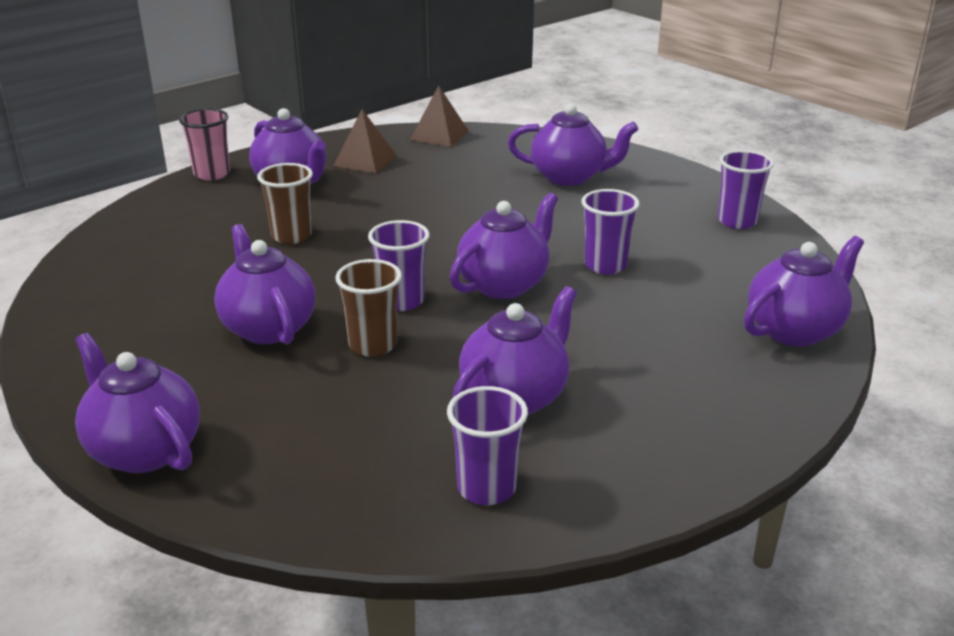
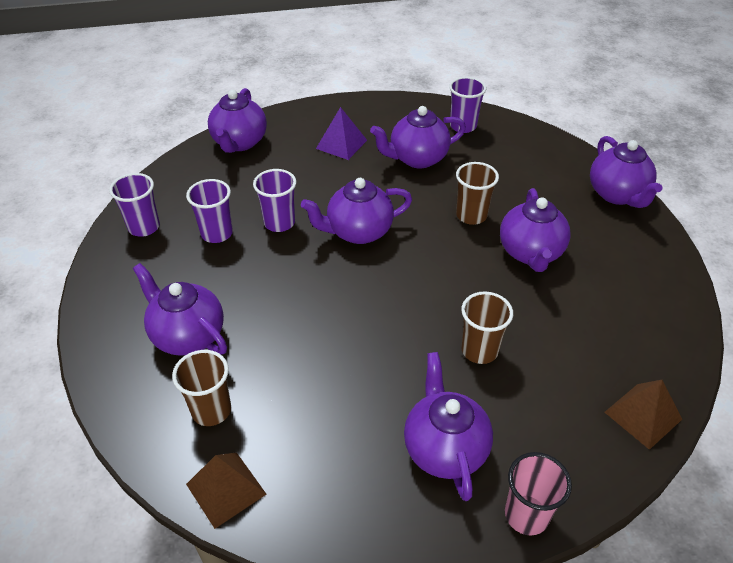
camera: 150 degrees left, 15 degrees up
(365, 160) = (346, 464): brown pyramid -> brown pyramid (643, 415)
(401, 301) = (433, 243): purple cup -> purple cup (217, 233)
(493, 155) = (211, 410): none -> brown cup
(654, 379) = (341, 144): none -> purple pyramid
(794, 330) = (239, 142): purple teapot -> purple teapot turned 75 degrees counterclockwise

